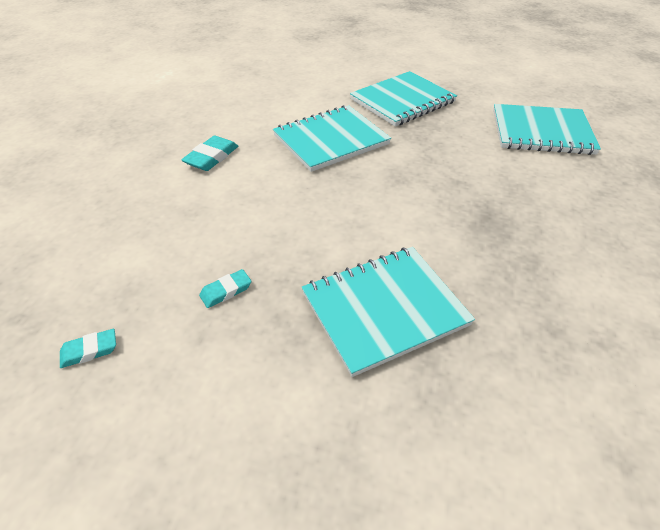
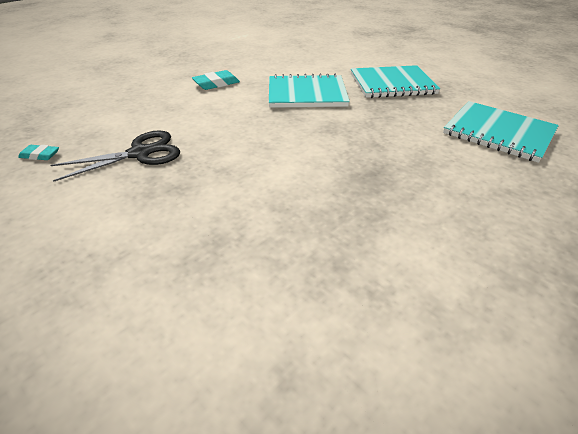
camera: 30 degrees right, 5 degrees down
(226, 291) = (140, 153): turquoise eraser -> black scissors
(384, 309) = (223, 199): turquoise notebook -> none

